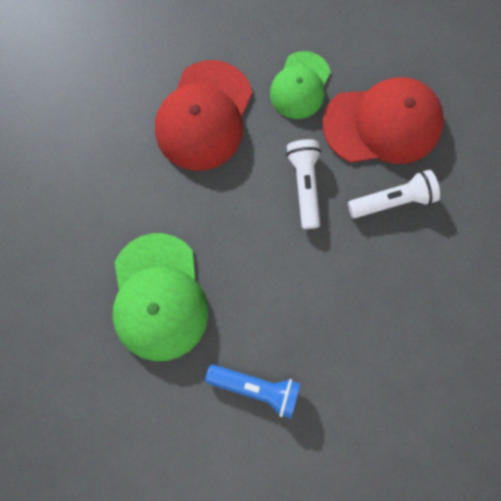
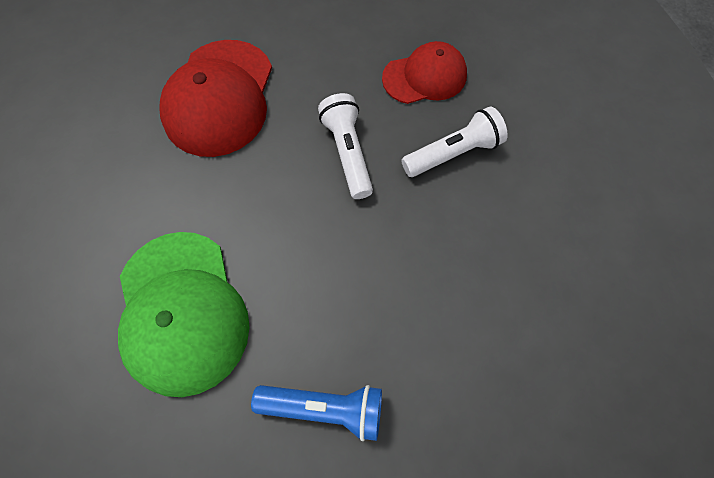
camera: 10 degrees left, 10 degrees down
(300, 85) = (325, 52): green cap -> none
(382, 124) = (425, 77): red cap -> red cap, size x0.63

